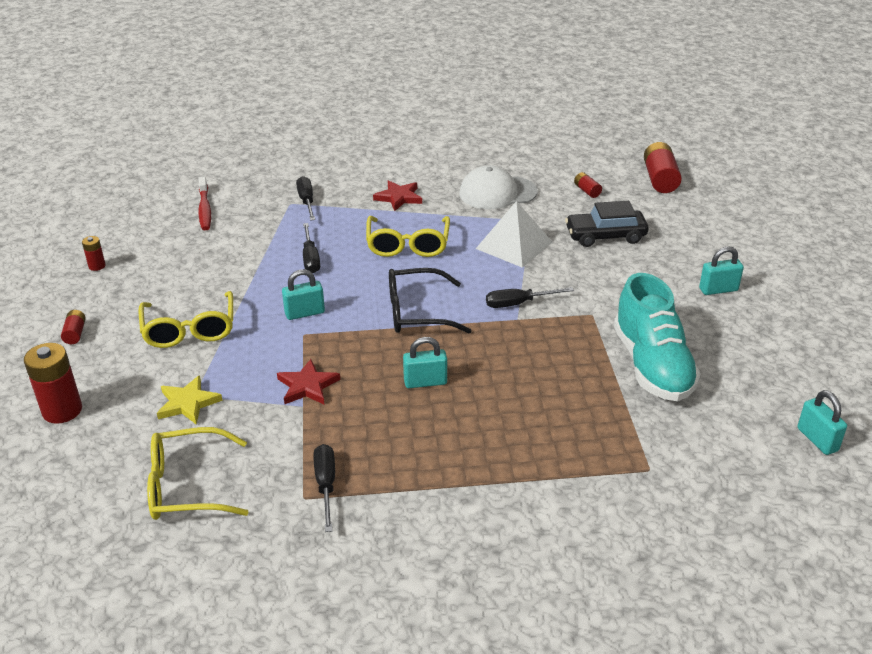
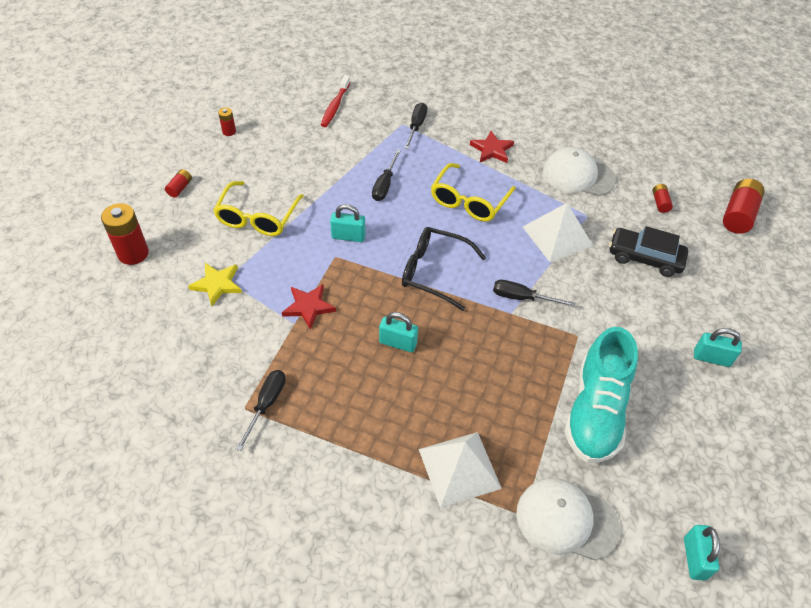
camera: 25 degrees right, 15 degrees up
(187, 486) = (174, 359): yellow glasses -> none
(563, 458) = (459, 468): none -> white pyramid
(690, 457) = (566, 520): none -> white cap

